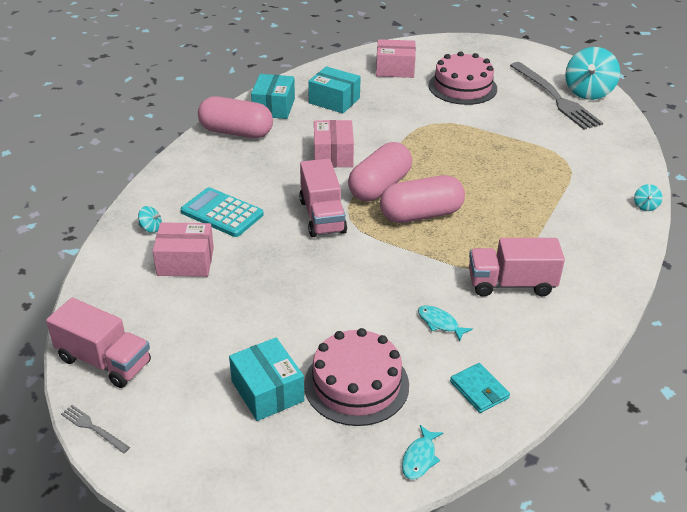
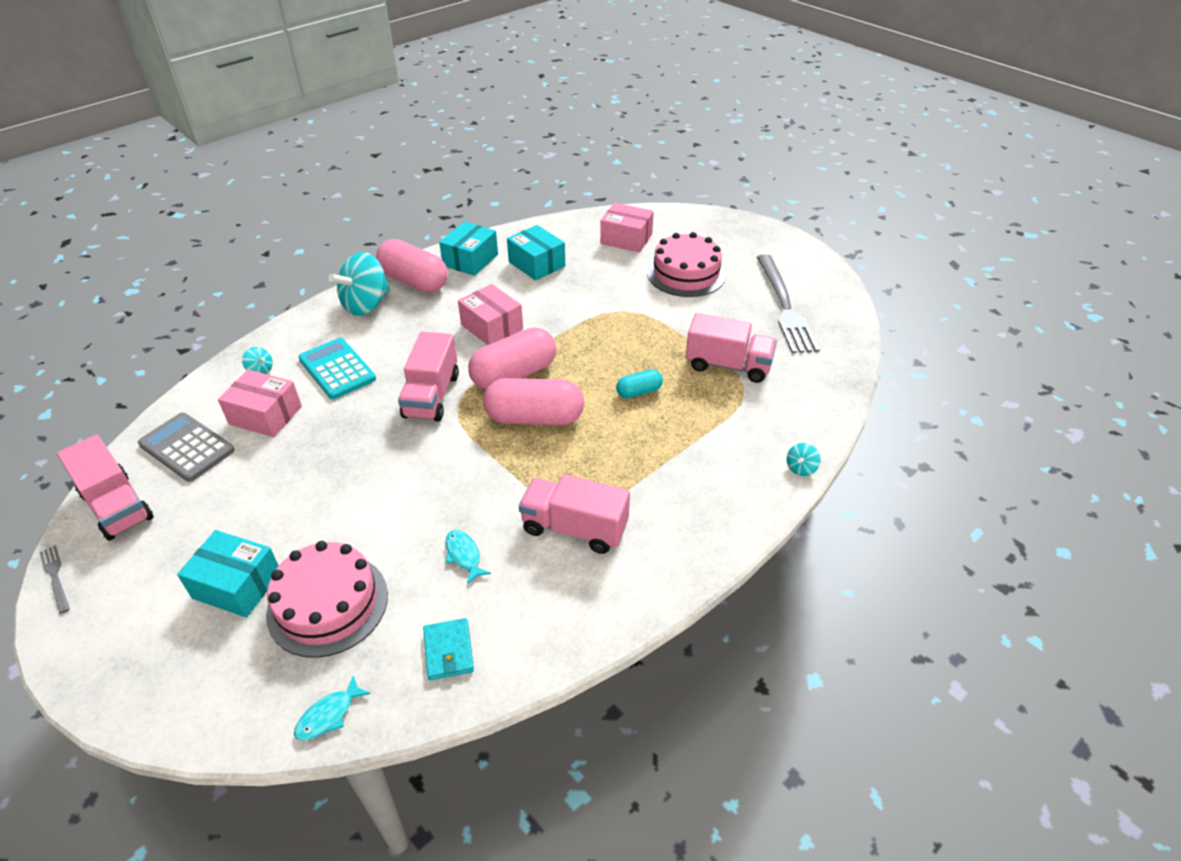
camera: 20 degrees right, 5 degrees up
(132, 302) = (187, 447): none -> grey calculator
(267, 391) = (237, 585): turquoise box -> turquoise box turned 60 degrees counterclockwise
(333, 155) = (492, 327): pink box -> pink box turned 60 degrees counterclockwise
(489, 179) = (639, 392): none -> turquoise capsule
(543, 147) = (728, 365): none -> pink truck
(588, 92) = (829, 307): turquoise spinning top -> turquoise spinning top (366, 305)

